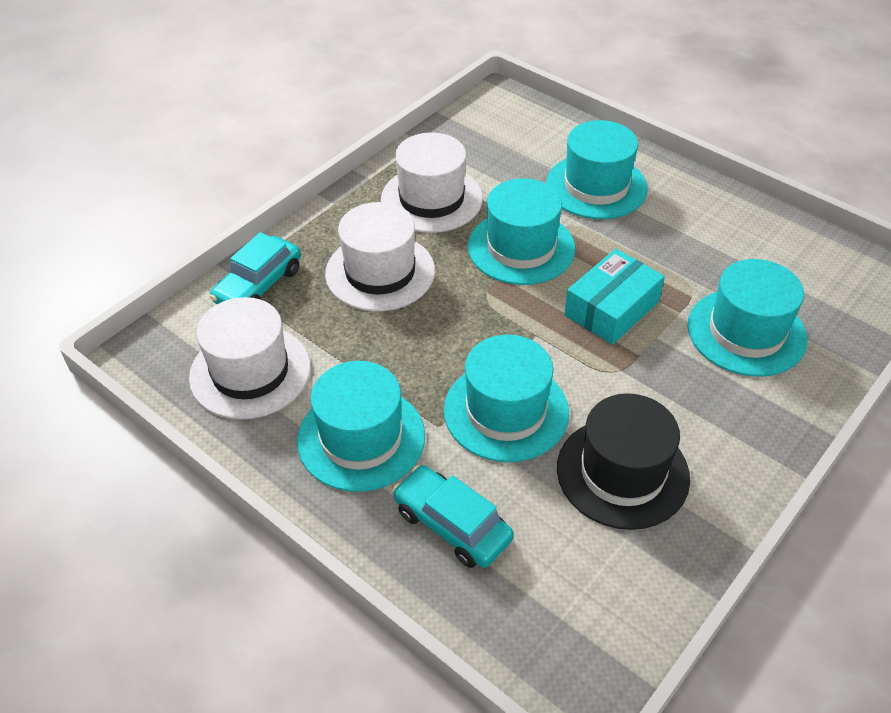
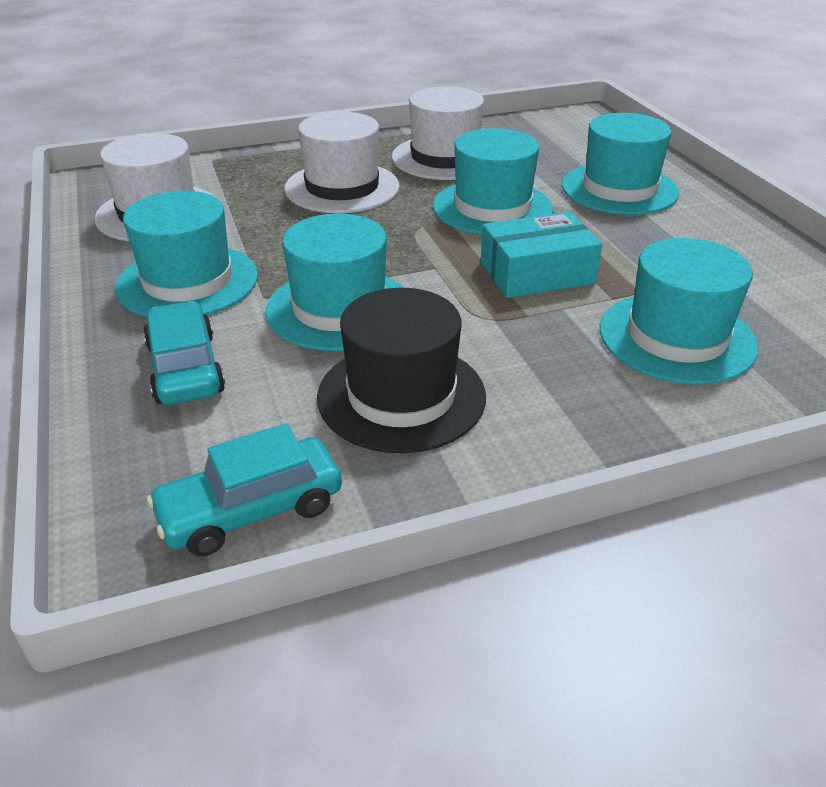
camera: 30 degrees right, 10 degrees down
(259, 285) = (233, 168): turquoise car -> turquoise car (251, 510)

